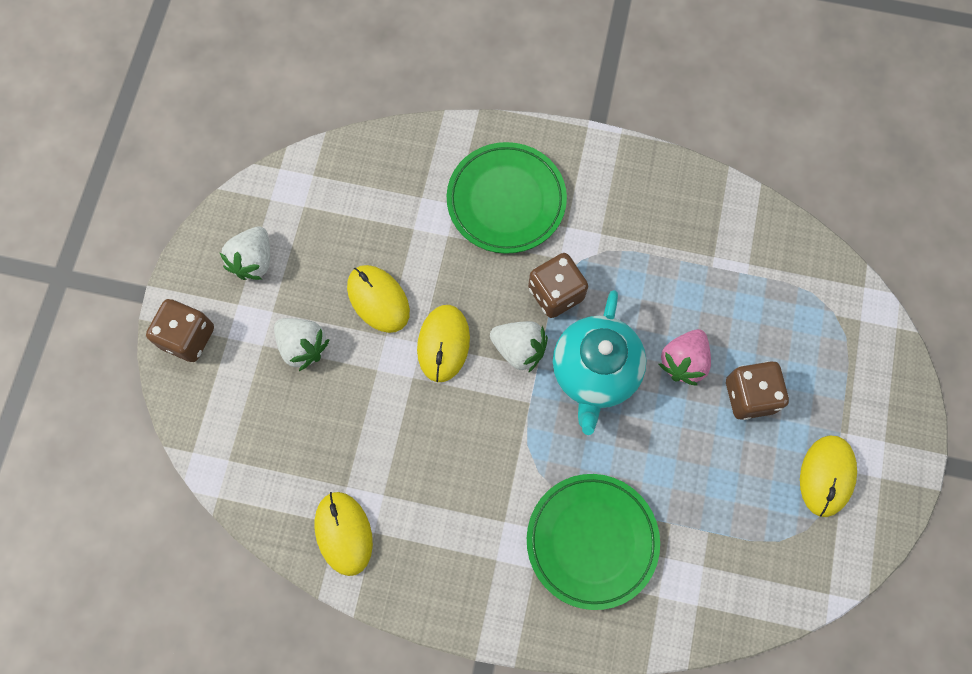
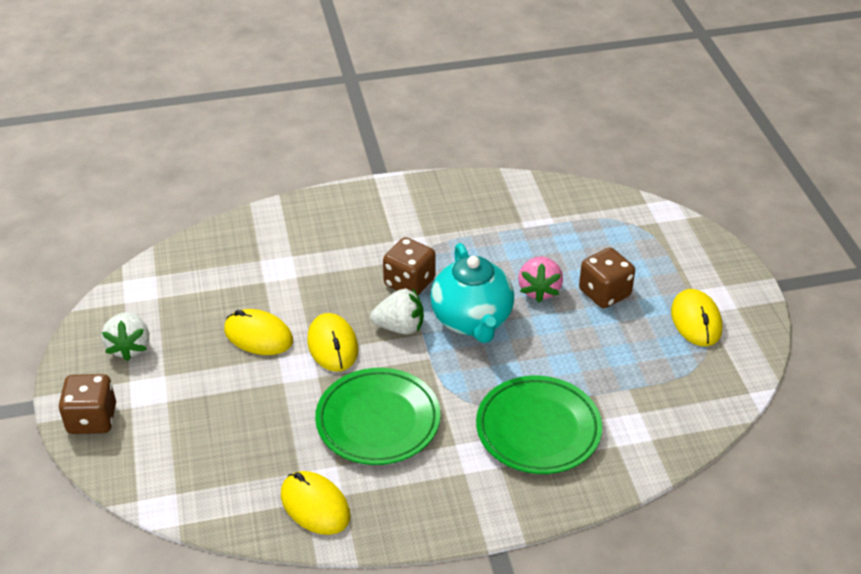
camera: 25 degrees left, 30 degrees down
(303, 346) = (206, 389): white strawberry -> none
(506, 201) = (334, 240): green plate -> green plate (378, 421)

